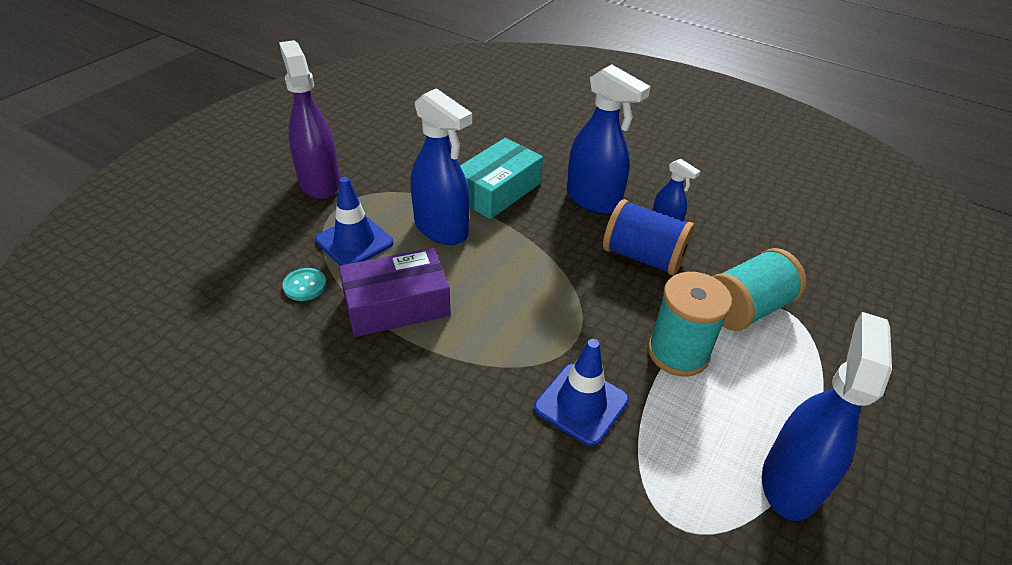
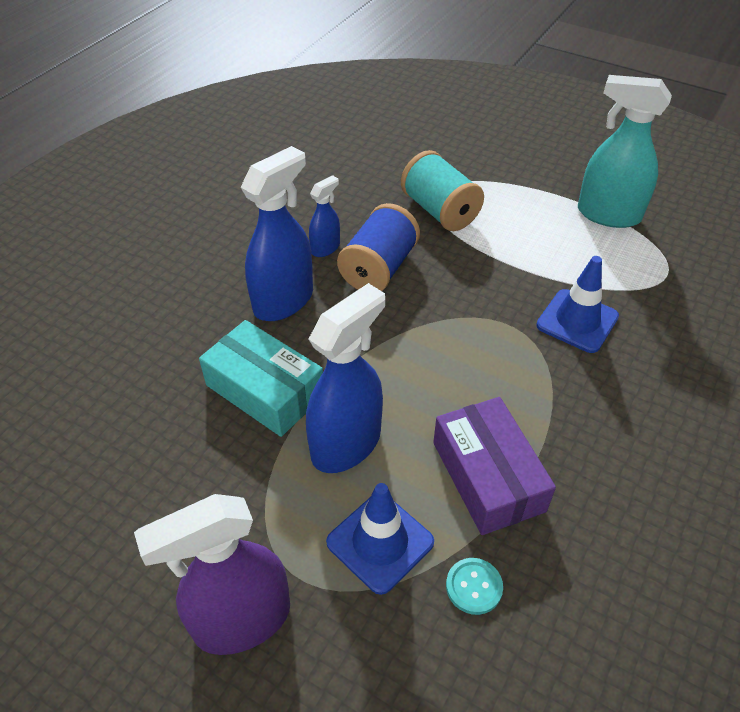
camera: 90 degrees left, 5 degrees up
(678, 352) = (502, 257): turquoise spool -> none
(790, 481) = (608, 214): blue spray bottle -> turquoise spray bottle

